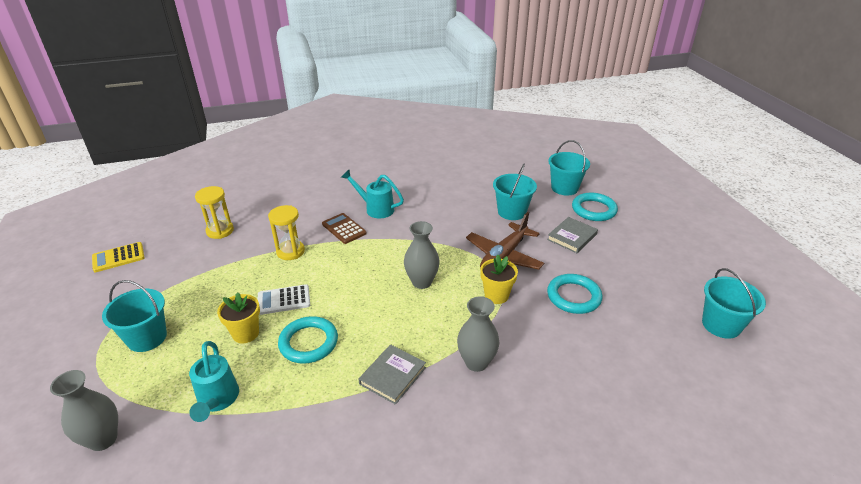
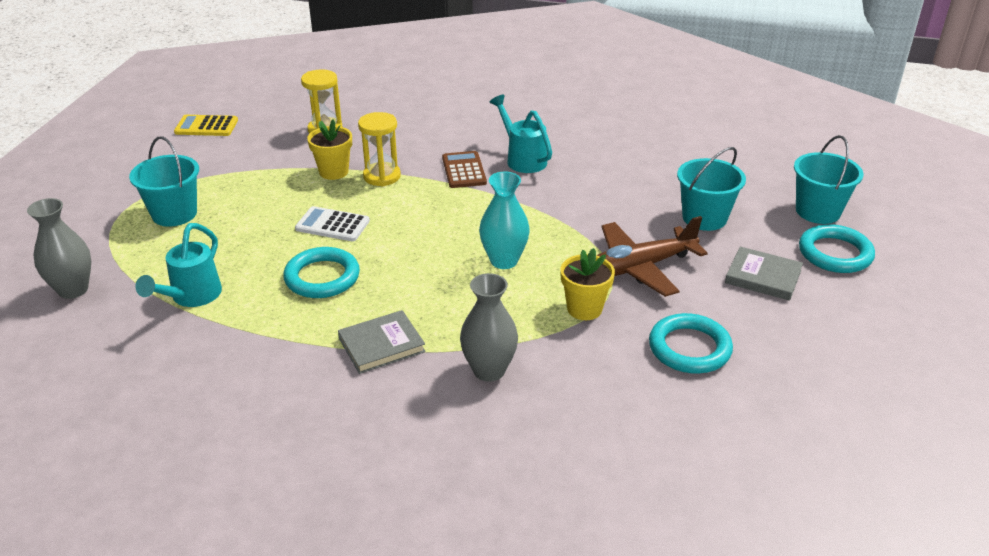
camera: 30 degrees right, 0 degrees up
(245, 333) = (267, 244): yellow flower pot -> yellow flower pot (334, 172)
(422, 282) = (504, 261): grey vase -> turquoise vase
(572, 237) = (763, 277): grey book -> grey book turned 45 degrees clockwise
(721, 325) = (882, 465): turquoise bucket -> none

